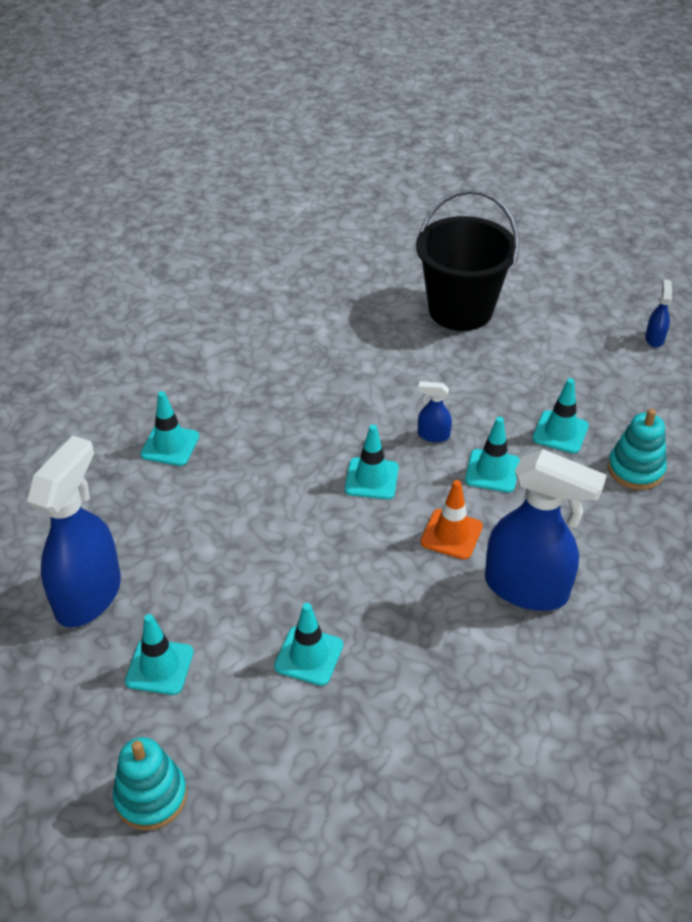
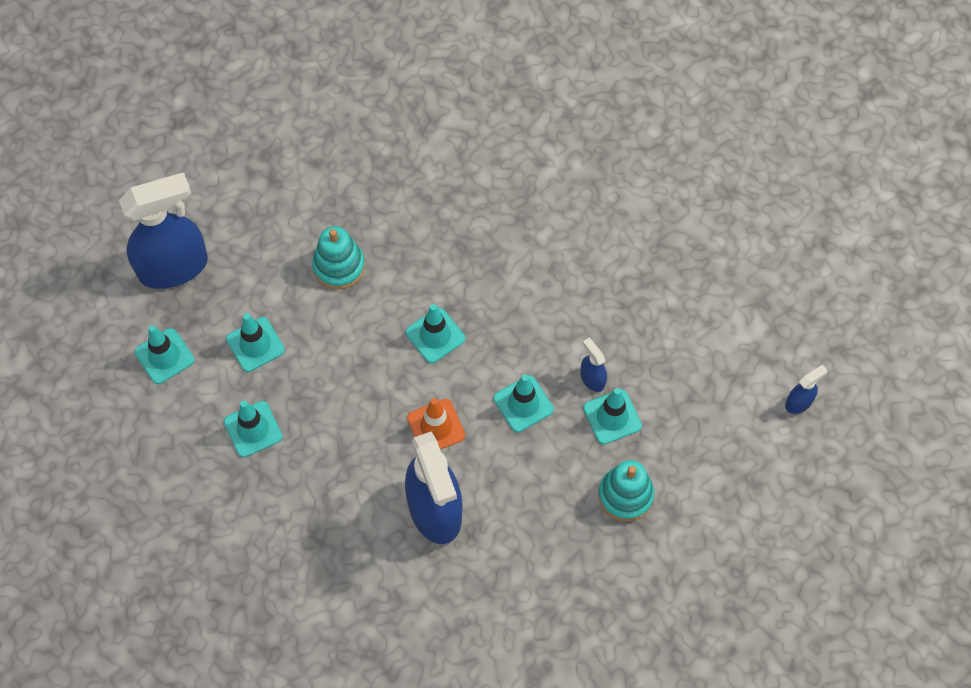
camera: 45 degrees right, 20 degrees up
(151, 796) = (81, 435): turquoise stacking toy -> turquoise stacking toy (339, 266)
(170, 445) = (335, 188): turquoise traffic cone -> turquoise traffic cone (255, 344)
(433, 435) = (518, 337): blue spray bottle -> blue spray bottle (592, 378)
(460, 310) = (679, 241): black bucket -> none

